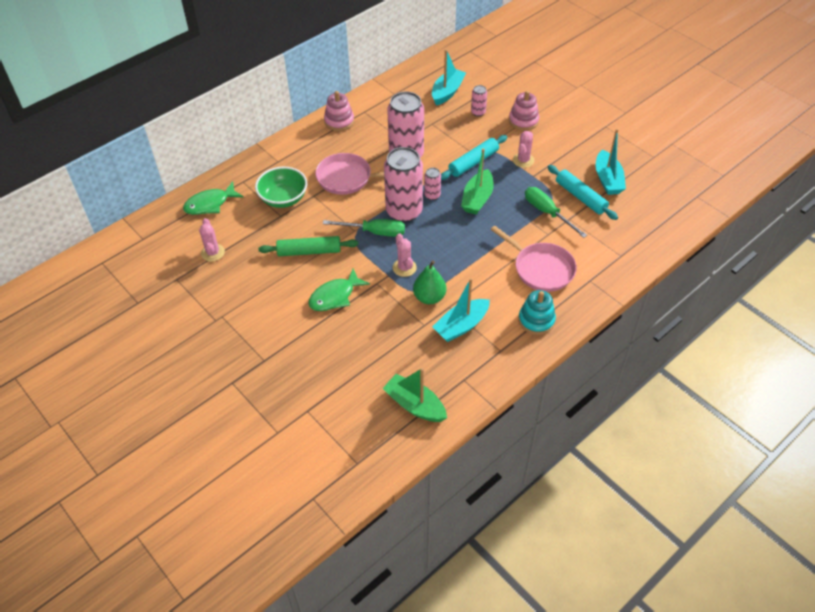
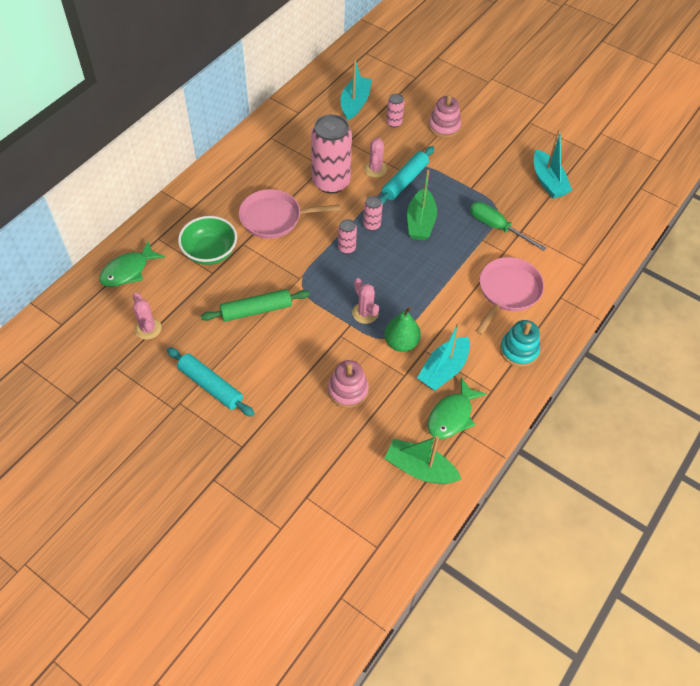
camera: 15 degrees left, 5 degrees up
(335, 296) = (299, 358): green fish -> green fish (452, 415)
(339, 121) = (246, 152): pink stacking toy -> pink stacking toy (348, 390)
(374, 232) = (321, 277): green screwdriver -> none
(404, 211) = (346, 248): pink can -> pink can, size x0.45
(523, 160) = (456, 171): pink cactus -> pink cactus (375, 169)
(541, 269) = (507, 291): pink pan -> pink pan turned 90 degrees counterclockwise
(580, 197) = (526, 205): turquoise rolling pin -> turquoise rolling pin (210, 386)

